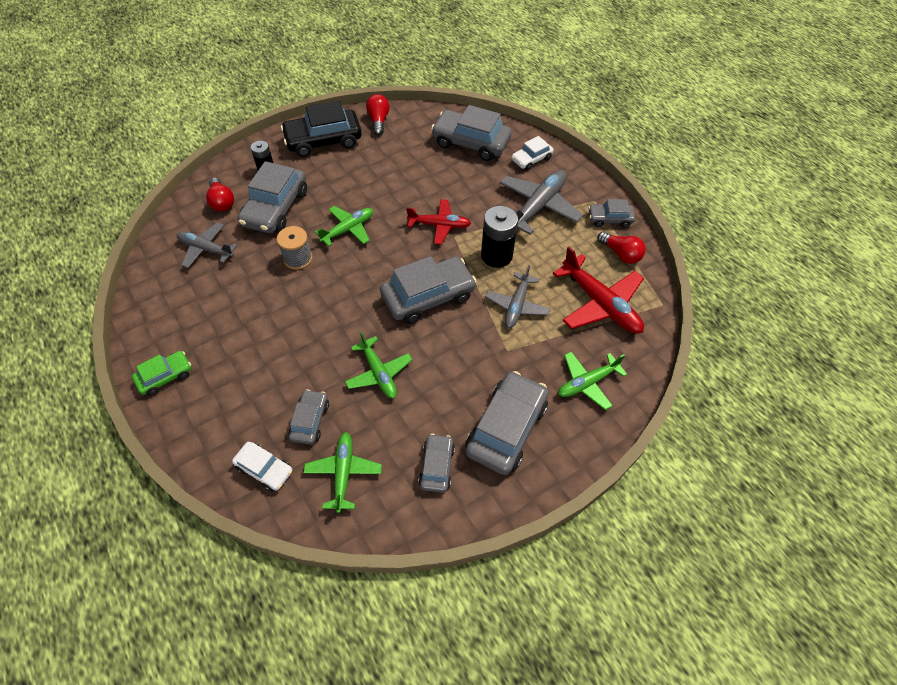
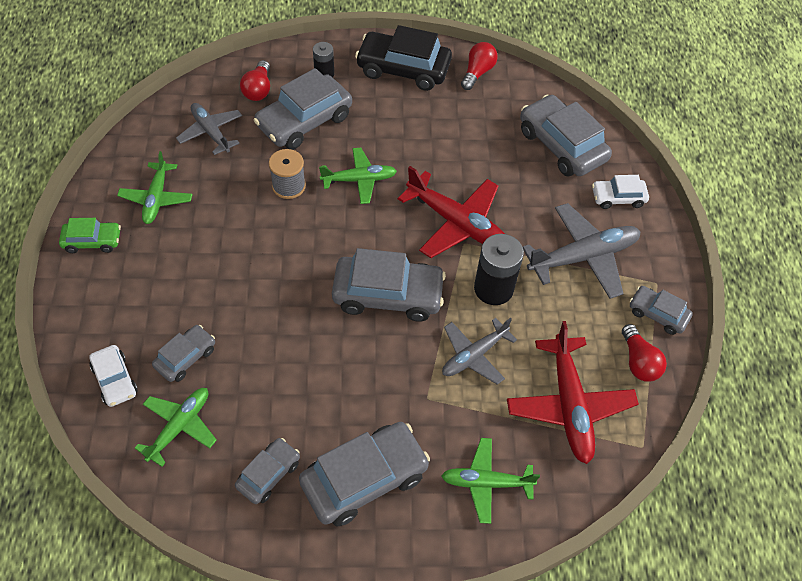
camera: 30 degrees right, 0 degrees up
(379, 373) = (281, 347): green plane -> green plane (156, 198)
(439, 225) = (457, 223): red plane -> red plane, size x1.56

